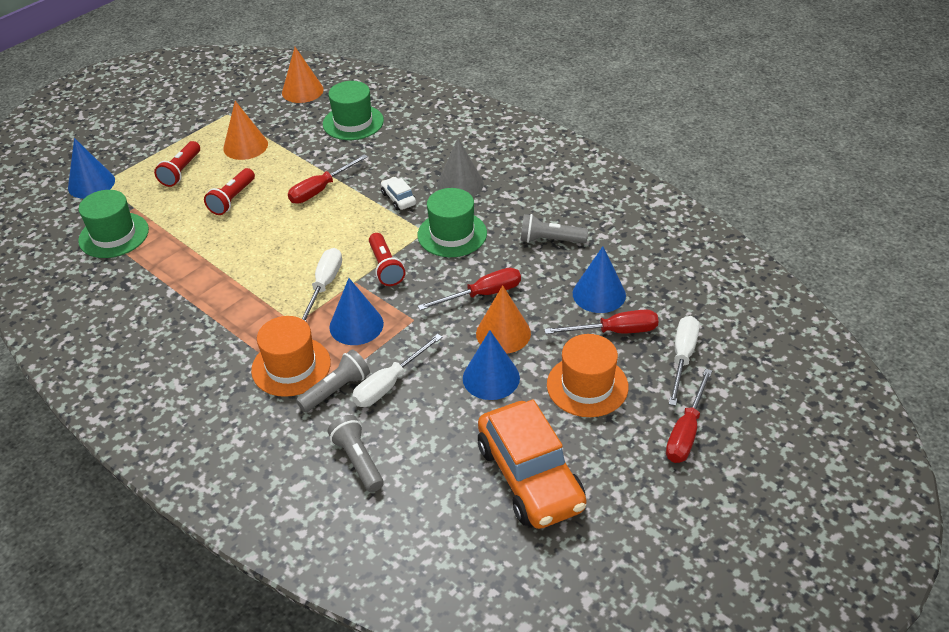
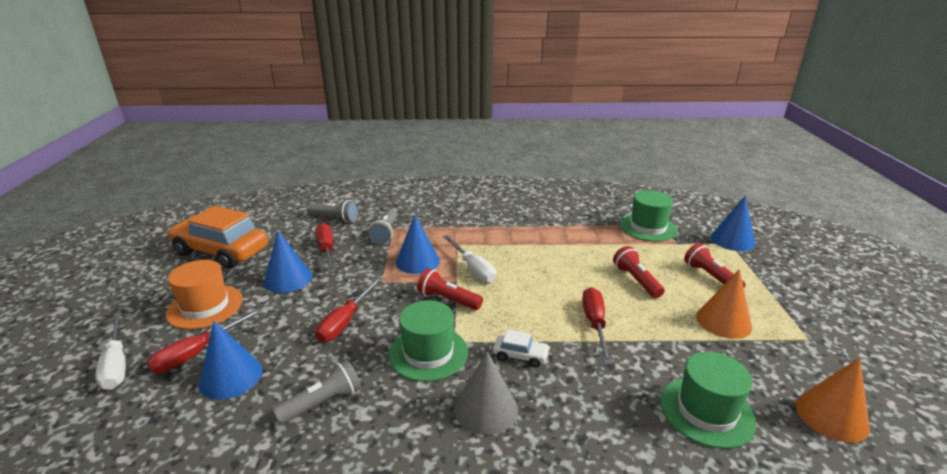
camera: 135 degrees right, 15 degrees down
(291, 366) = (427, 229): orange hat -> none
(389, 384) = (356, 248): white screwdriver -> none
(503, 333) = (302, 306): orange cone -> none
(686, 431) = (104, 316): red screwdriver -> red screwdriver (327, 250)

